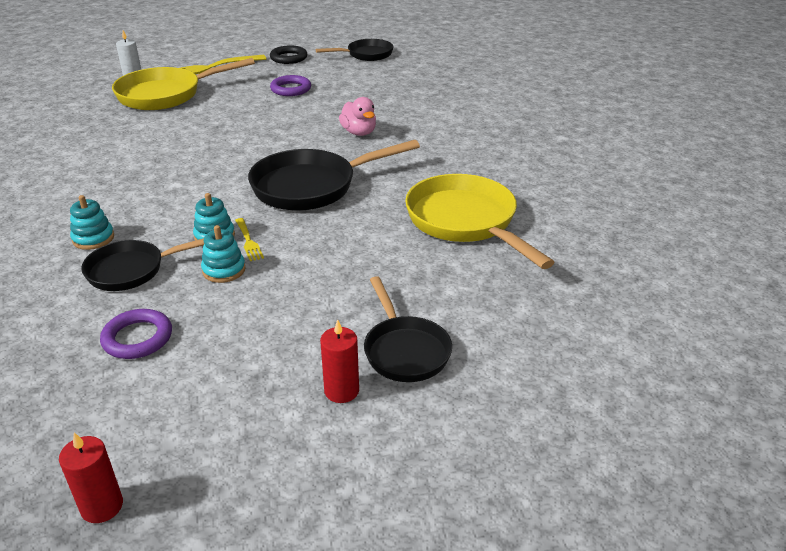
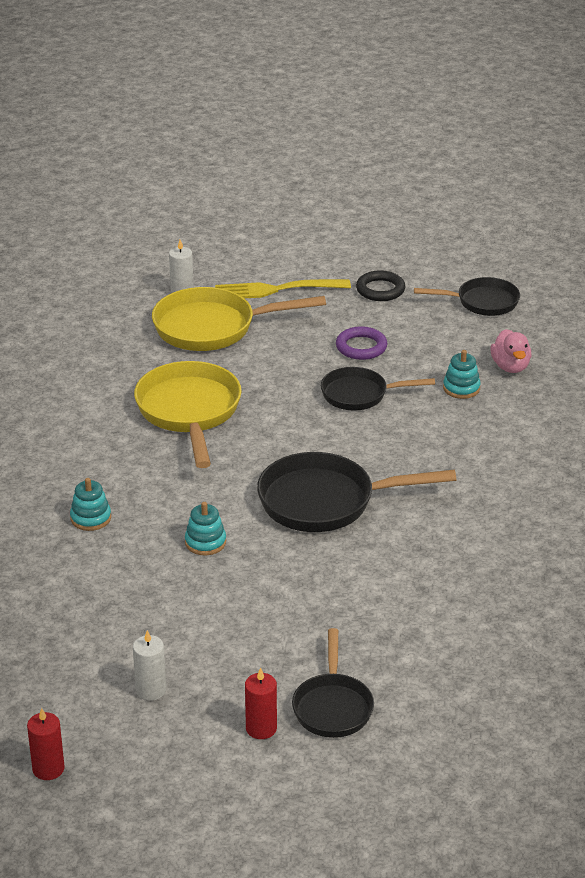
camera: 20 degrees right, 0 degrees up
(132, 270) = (118, 563): black pan -> black pan (360, 394)
(137, 338) = (106, 636): purple ring -> none
(204, 381) = (151, 690): none -> white candle
(224, 270) = (202, 584): turquoise stacking toy -> turquoise stacking toy (461, 388)
(248, 241) = (236, 555): yellow fork -> none
(359, 132) = (411, 435): pink duck -> pink duck (510, 367)
(465, 222) = (466, 585): yellow pan -> yellow pan (189, 412)

